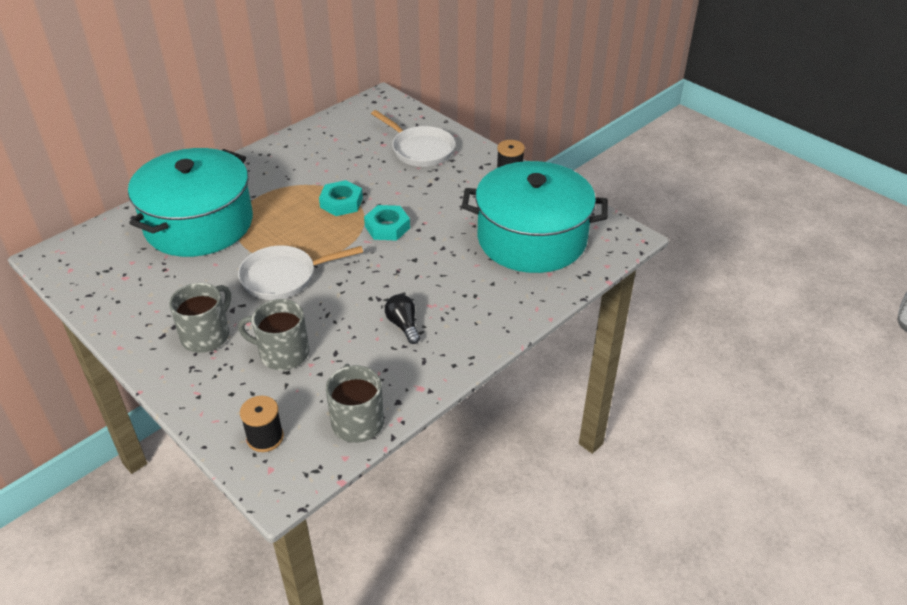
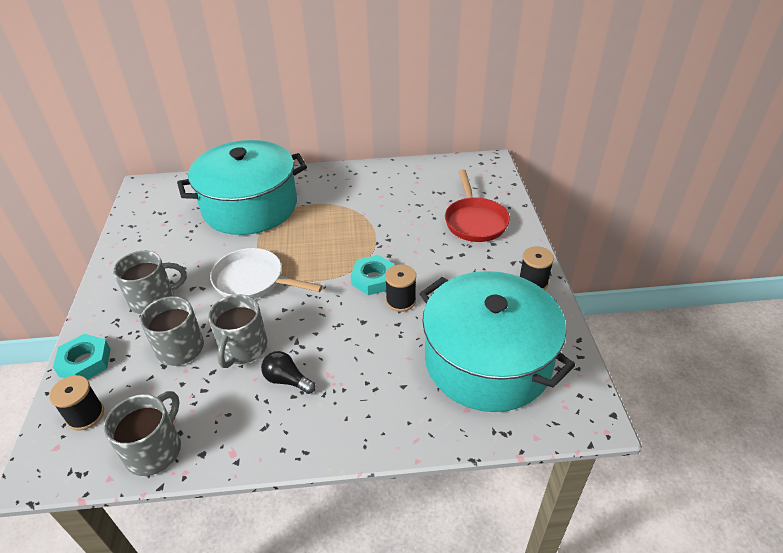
camera: 40 degrees right, 0 degrees up
(340, 325) = (243, 348): none -> grey mug
(341, 203) = (362, 238): turquoise nut -> turquoise nut (85, 362)
(403, 325) = (287, 380): black light bulb -> black light bulb turned 75 degrees counterclockwise
(420, 149) = (475, 221): white pan -> red pan
(427, 232) = (401, 301): none -> black spool

